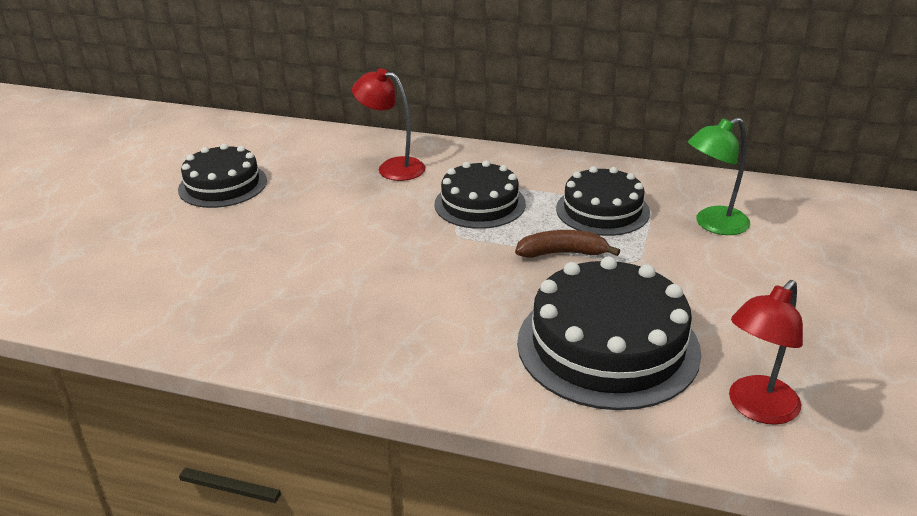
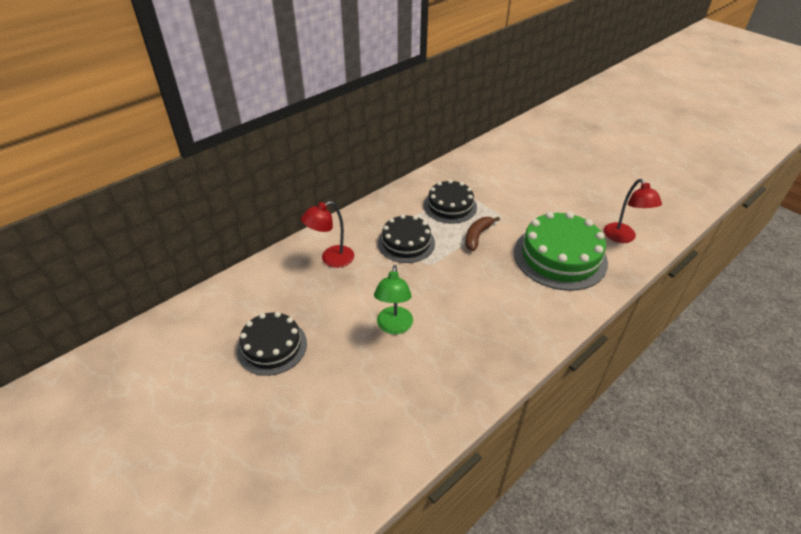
camera: 60 degrees left, 10 degrees up
(607, 346) = (560, 257): black cake -> green cake
(713, 224) = (490, 181): green lamp -> green lamp (394, 327)

